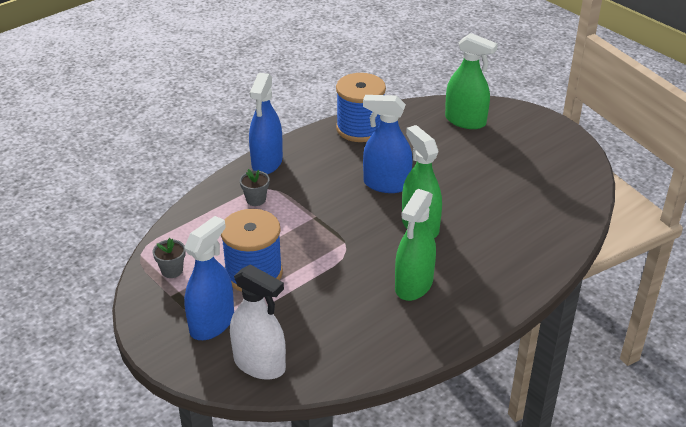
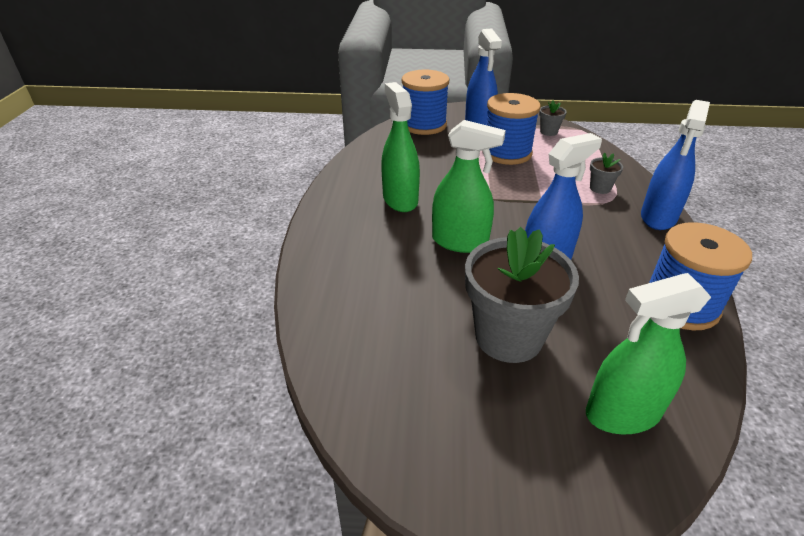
camera: 135 degrees right, 0 degrees up
(259, 364) = (424, 125): white spray bottle -> blue spool
(267, 162) = (658, 217): blue spray bottle -> blue spray bottle turned 120 degrees counterclockwise
(471, 167) = (508, 337): none -> grey flower pot

